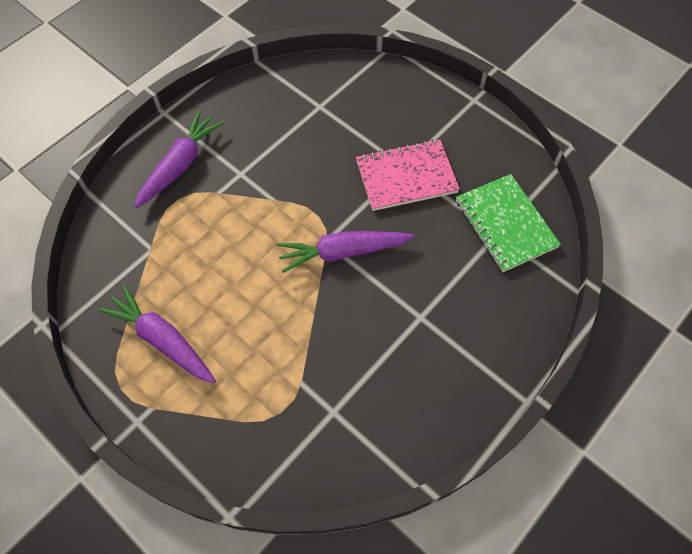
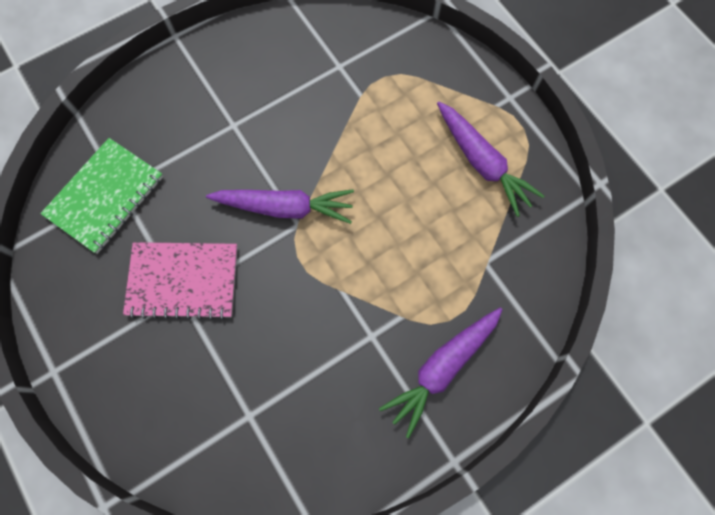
camera: 165 degrees left, 10 degrees up
(505, 224) = (105, 196): green notebook -> green notebook turned 45 degrees clockwise

